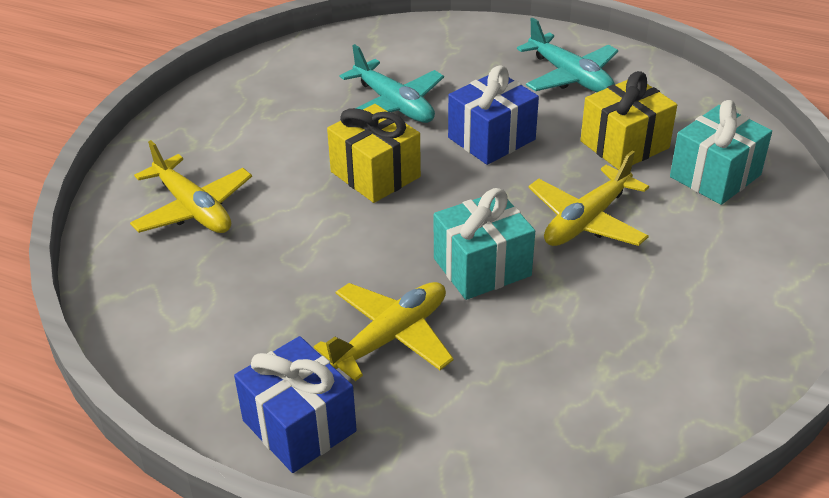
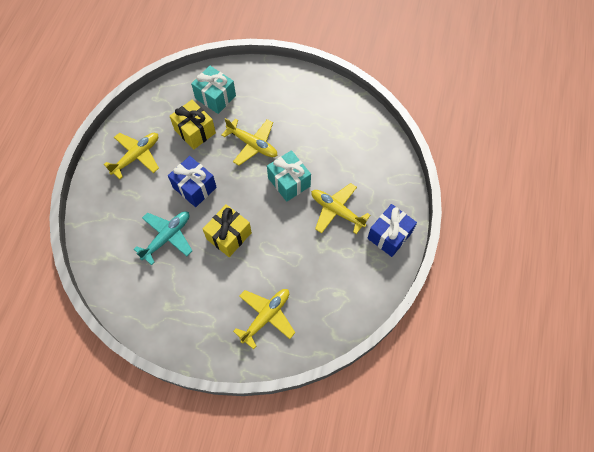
camera: 100 degrees left, 25 degrees up
(570, 77) = (137, 156): turquoise plane -> yellow plane

